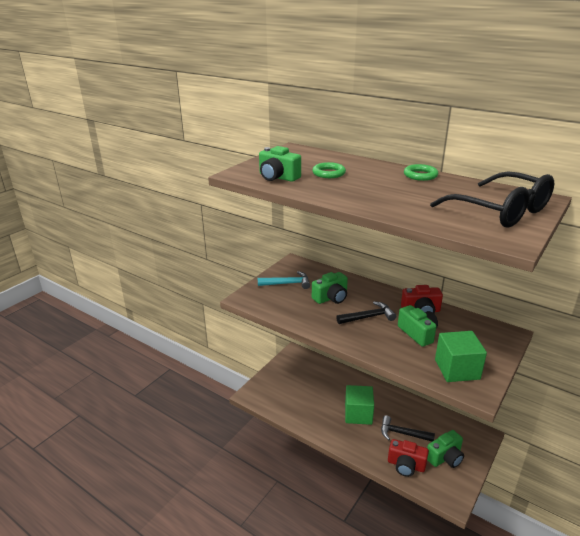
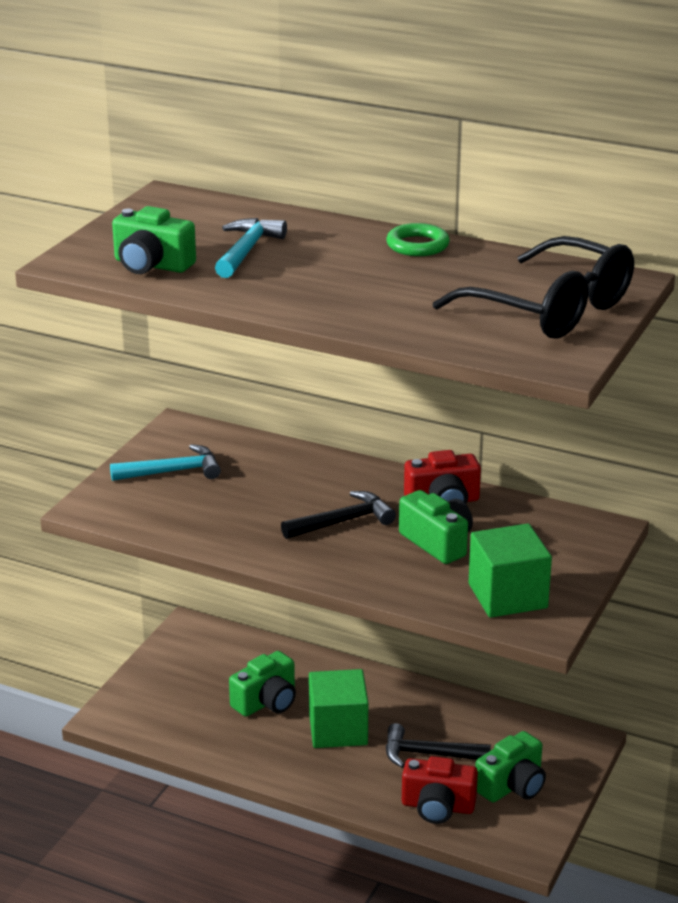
camera: 10 degrees left, 0 degrees up
(328, 173) = (247, 250): green ring -> turquoise hammer
(331, 298) = (266, 492): green camera -> green camera (266, 701)

